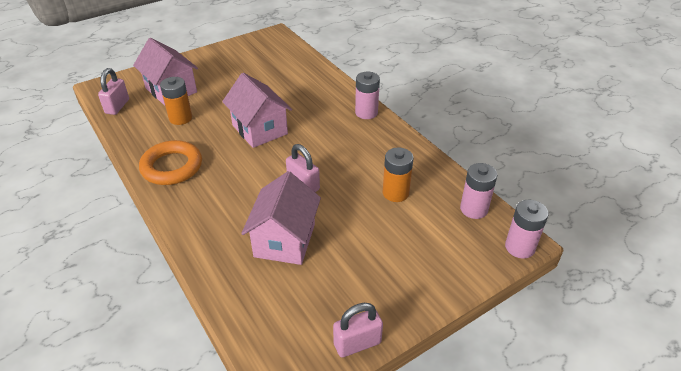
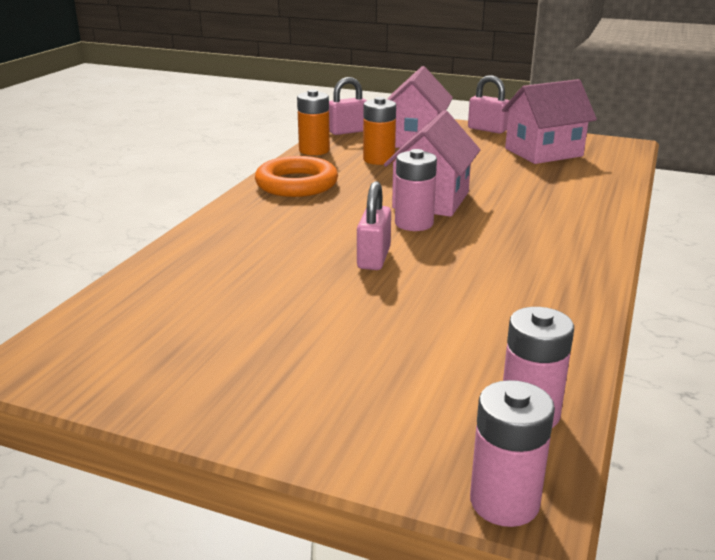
camera: 55 degrees right, 15 degrees down
(285, 240) = (259, 282): pink house -> pink house (543, 152)
(357, 343) = (122, 398): pink padlock -> pink padlock (487, 129)
(366, 113) = (591, 248): pink battery -> pink battery (414, 223)
(395, 193) = (457, 327): orange battery -> orange battery (314, 150)

